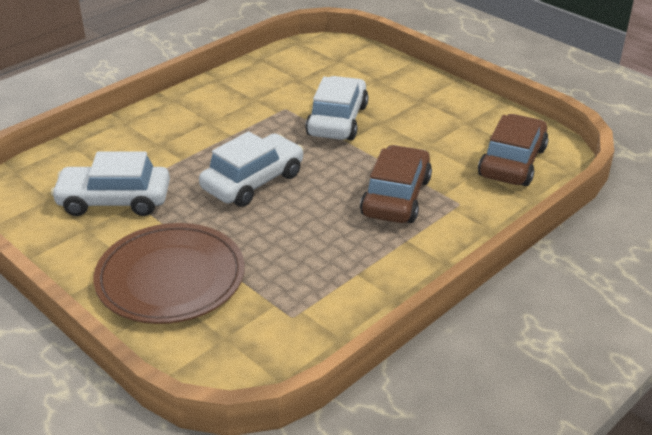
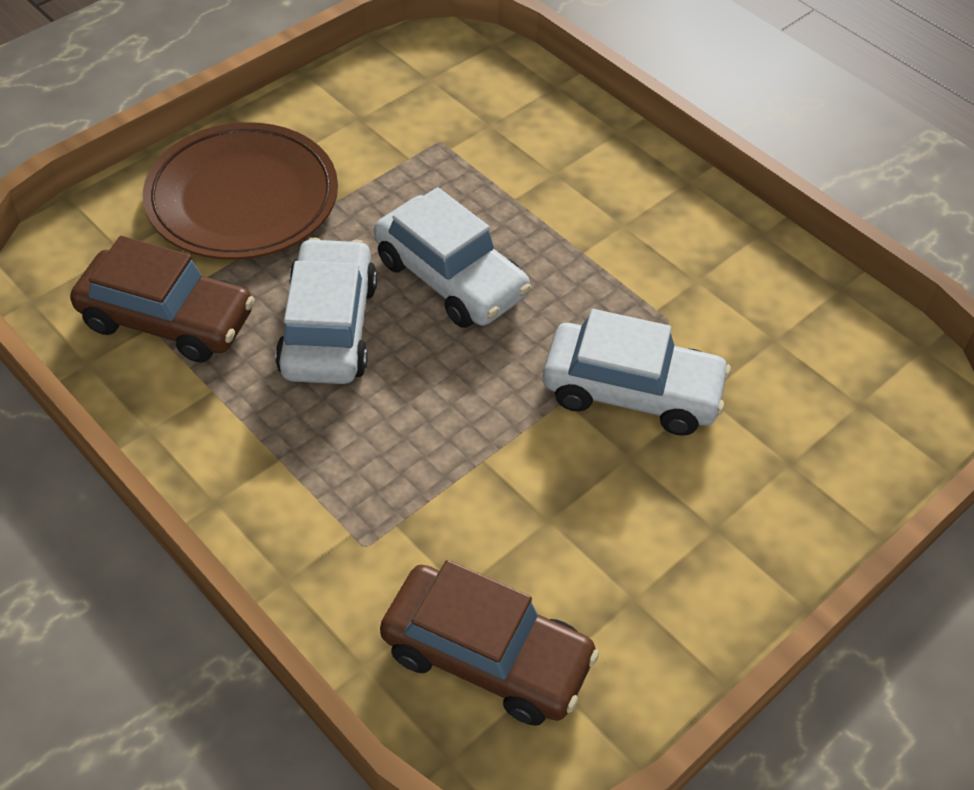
camera: 90 degrees right, 15 degrees up
(114, 201) = (416, 137): white car -> white car (328, 327)
(396, 197) = (392, 455): brown car -> brown car (167, 319)

